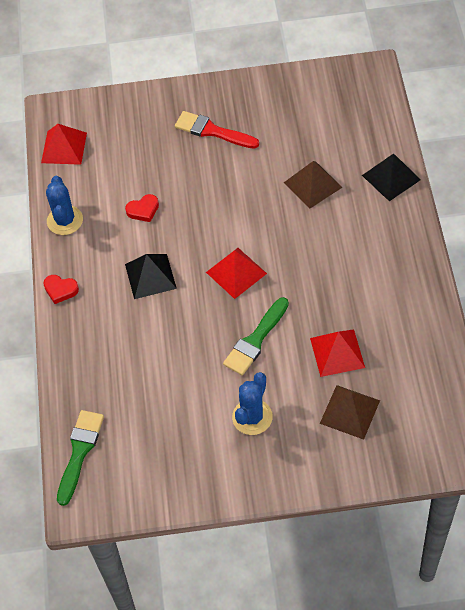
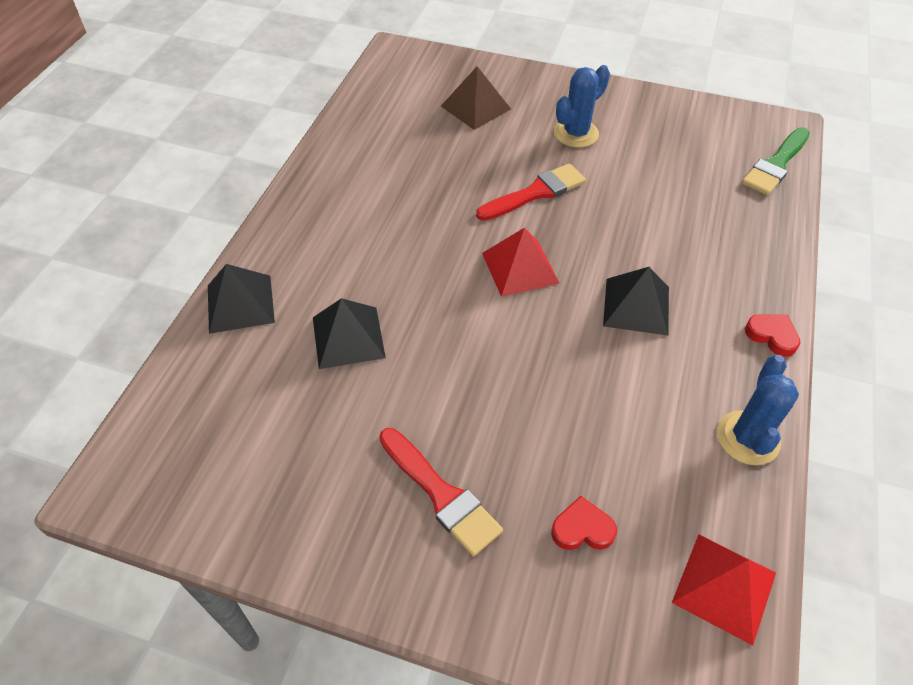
camera: 160 degrees left, 5 degrees down
(143, 210) = (614, 402): red heart -> red heart (582, 529)
(255, 340) = (535, 193): green brush -> red brush
(312, 185) = (348, 337): brown pyramid -> black pyramid
(337, 353) = (454, 153): red pyramid -> none

